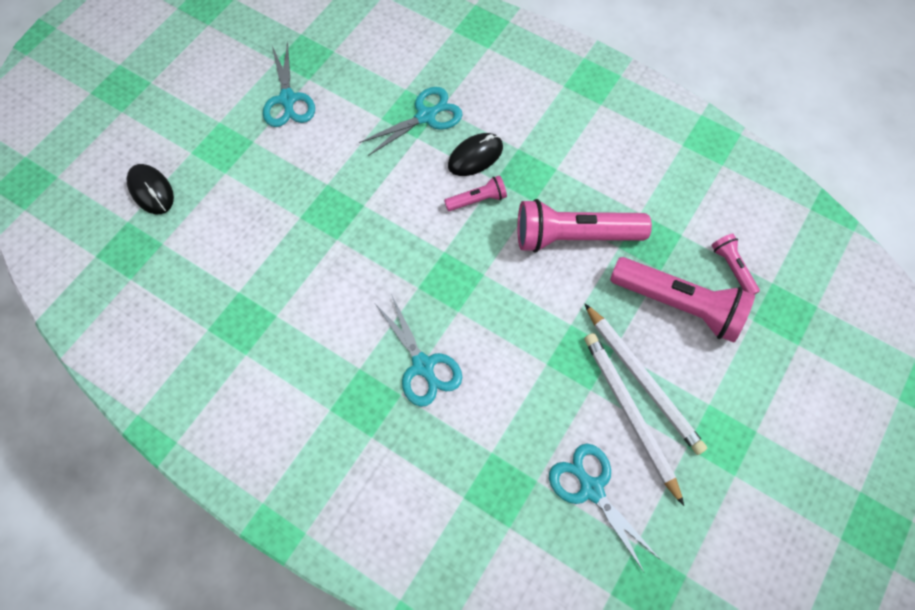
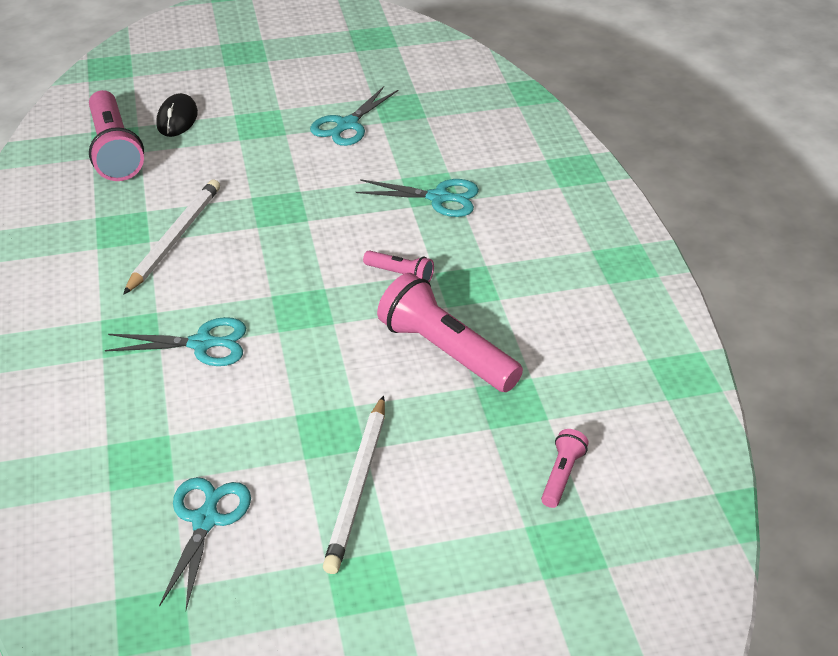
camera: 45 degrees right, 25 degrees down
(423, 366) = (202, 344): turquoise scissors -> turquoise scissors turned 105 degrees counterclockwise
(475, 156) = (441, 247): black mouse -> none
(630, 414) = (312, 500): white pencil -> white pencil (174, 239)
(679, 305) = (469, 463): pink flashlight -> pink flashlight (114, 151)

